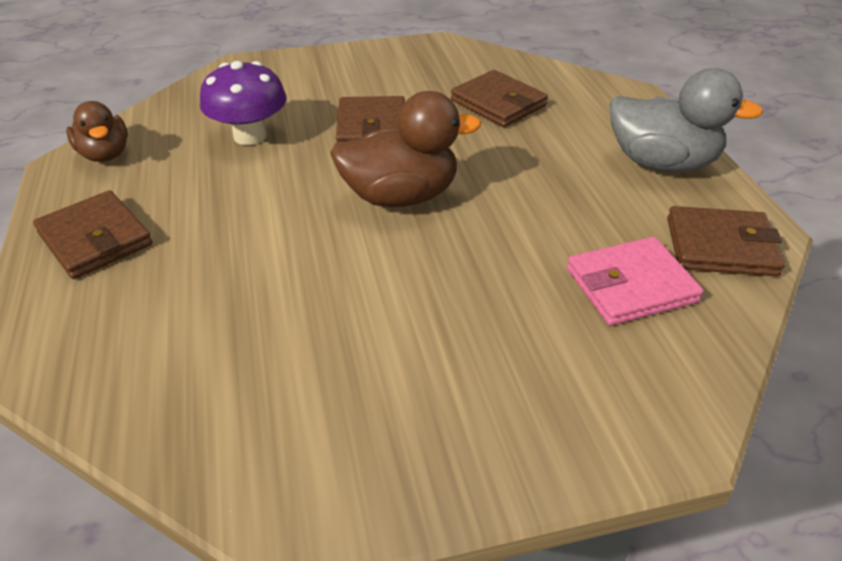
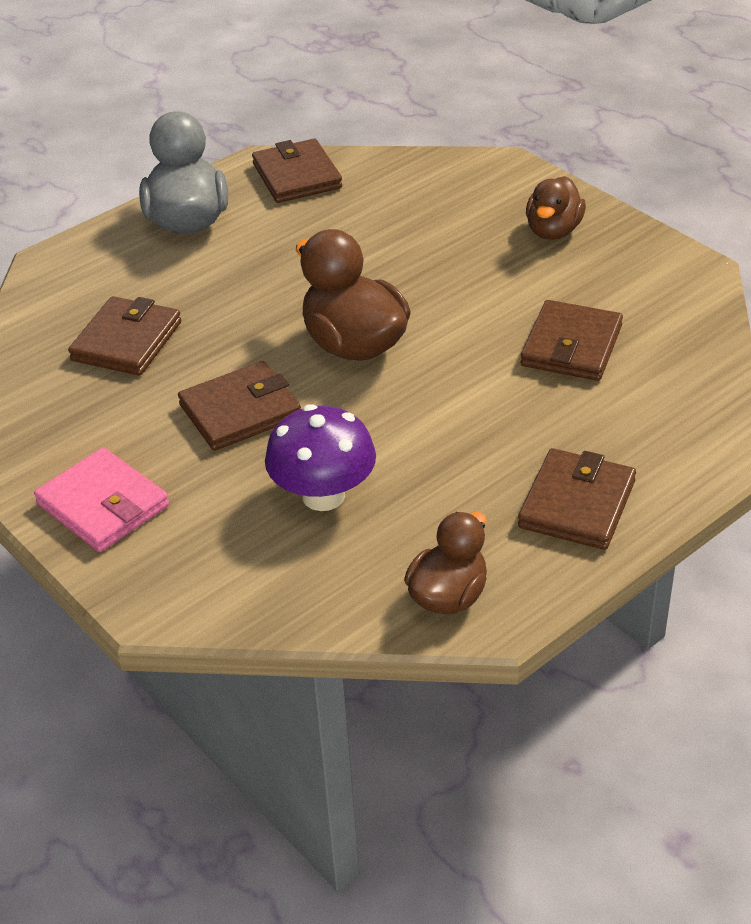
camera: 115 degrees left, 0 degrees up
(269, 324) = (571, 346): none -> brown wallet
(483, 410) = (553, 231): none -> brown duck
(631, 286) = (379, 204): pink wallet -> pink wallet (103, 505)

